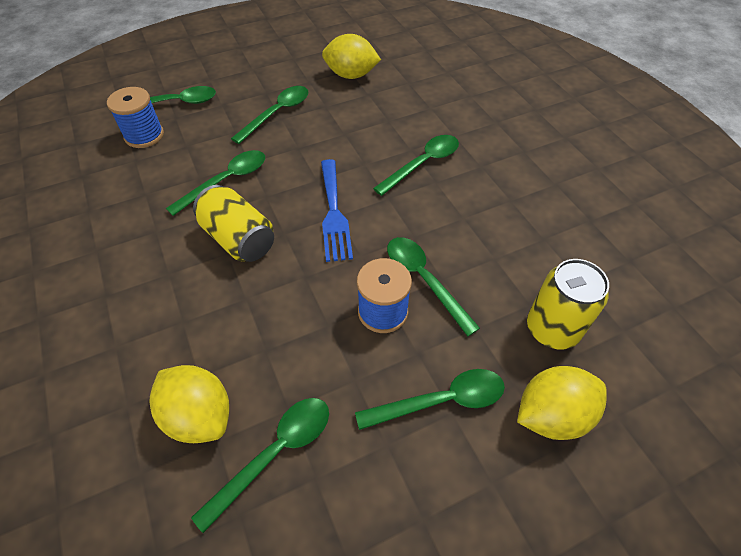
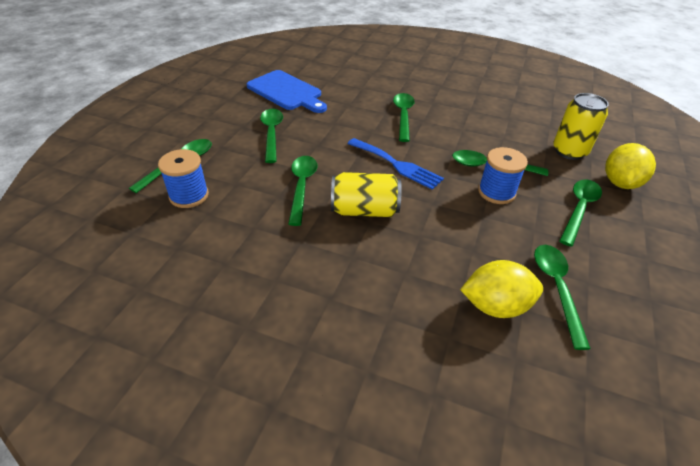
camera: 45 degrees left, 10 degrees down
(351, 75) = (286, 92): yellow lemon -> blue cutting board

